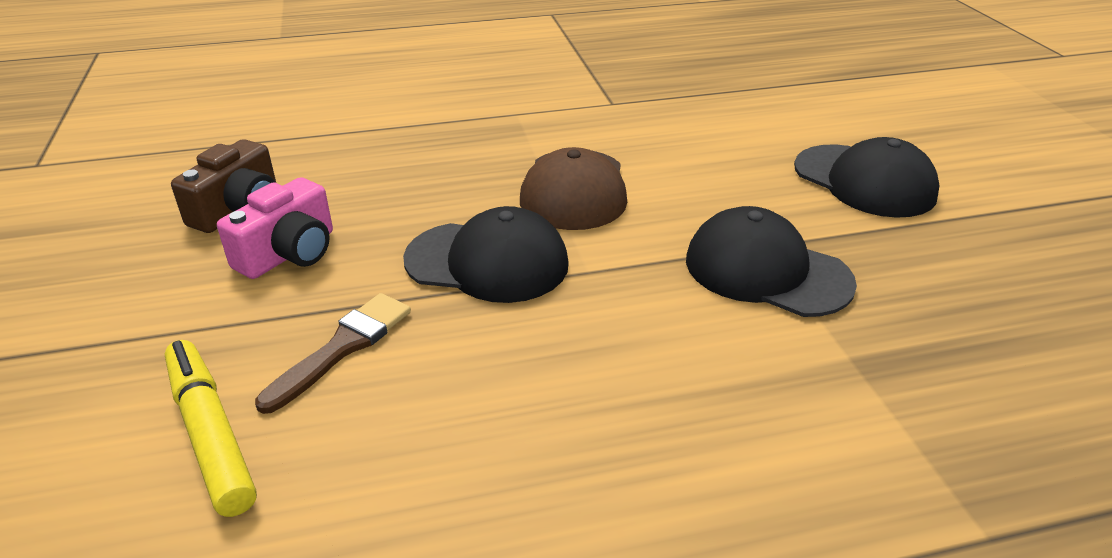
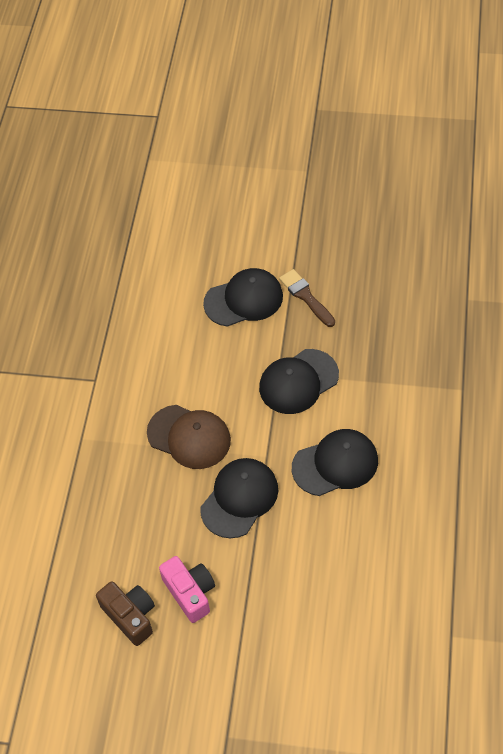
camera: 65 degrees left, 20 degrees up
(211, 434) = (319, 637): yellow marker -> none
(342, 347) = (281, 577): brown brush -> brown brush (306, 296)
(625, 360) = (335, 464): none -> black cap

